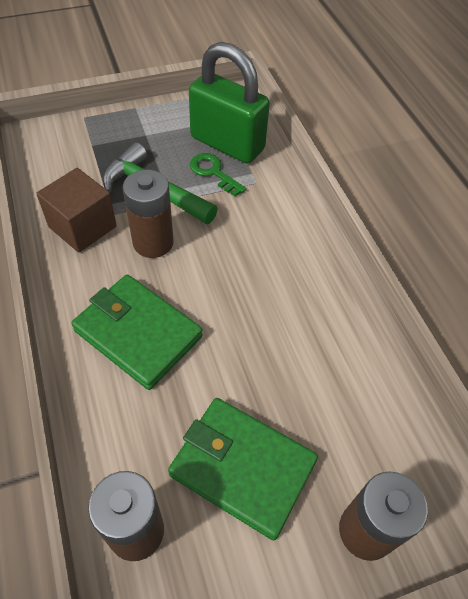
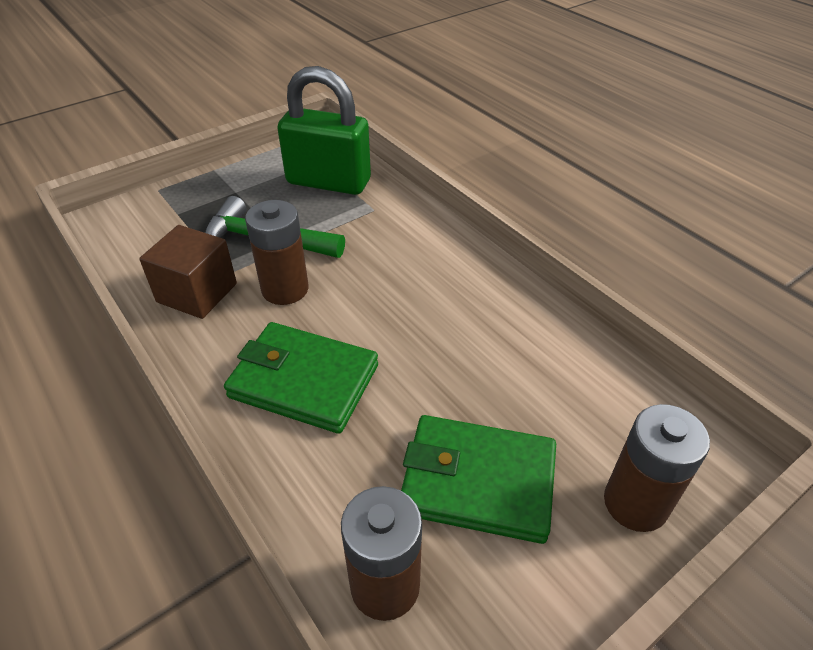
camera: 15 degrees left, 10 degrees down
(213, 172) = (325, 210): green key -> none

